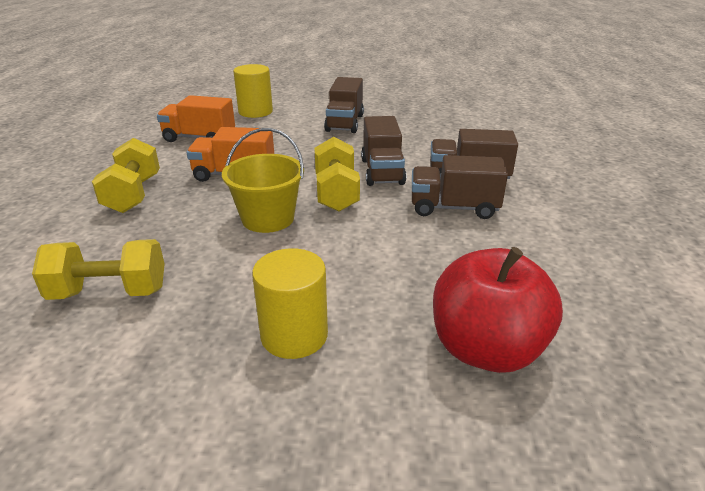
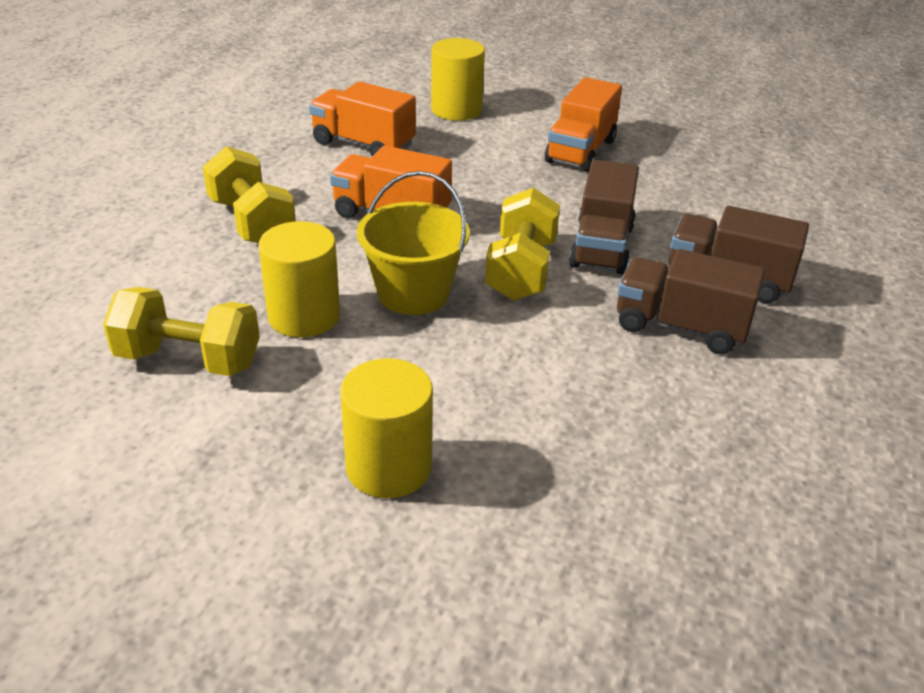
camera: 15 degrees right, 5 degrees up
(133, 194) = (252, 222): yellow dumbbell -> yellow dumbbell turned 45 degrees counterclockwise
(192, 246) = (304, 316): none -> yellow cylinder
(345, 123) = (581, 151): brown truck -> orange truck
(486, 349) = (625, 544): red apple -> none

